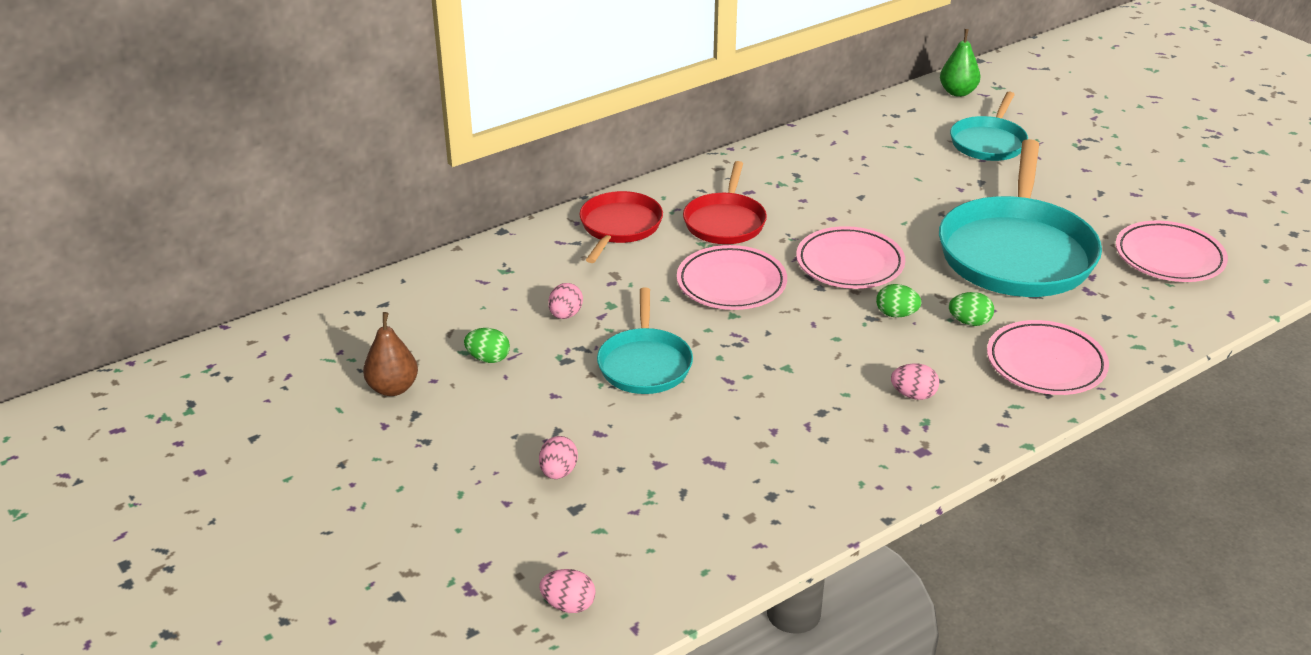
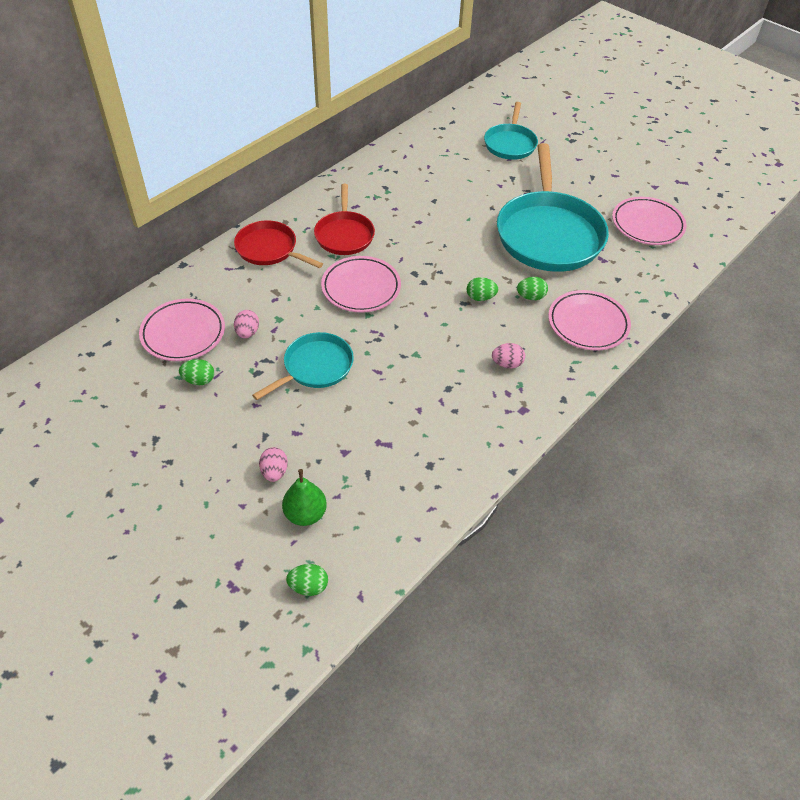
camera: 15 degrees left, 15 degrees up
(393, 388) = (132, 418): brown pear -> none
(568, 605) = (308, 586): pink egg -> green egg
(619, 227) = (269, 249): red pan -> red pan turned 60 degrees counterclockwise
(645, 364) = (315, 367): turquoise pan -> turquoise pan turned 120 degrees counterclockwise
(849, 264) = (439, 259): pink plate -> pink plate (183, 333)
(958, 92) = (480, 103): green pear -> green pear (305, 514)

